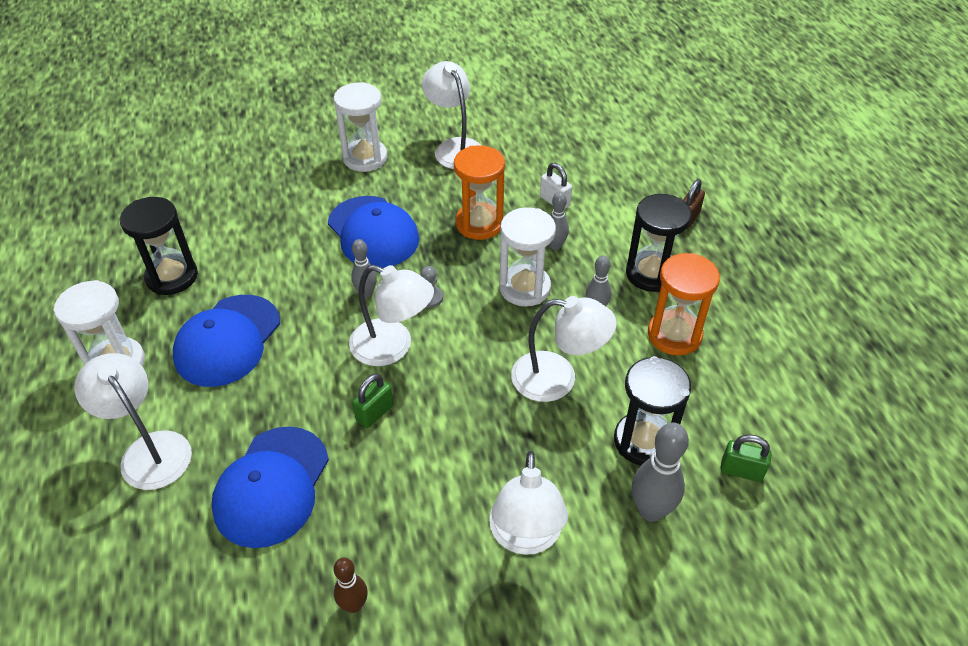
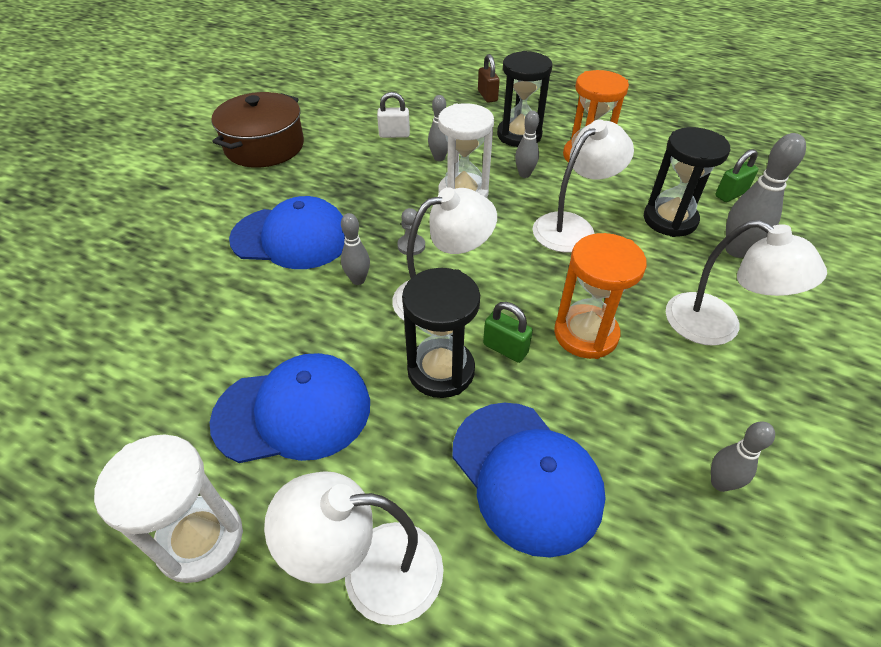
camera: 50 degrees left, 0 degrees up
(172, 277) = (139, 414): black hourglass -> black hourglass (441, 370)
(228, 340) = (293, 412): blue cap -> blue cap turned 75 degrees counterclockwise
(354, 605) = (720, 483): brown bowling pin -> grey bowling pin
(365, 158) = (196, 196): white hourglass -> none
(374, 413) = (505, 348): green padlock -> green padlock turned 45 degrees counterclockwise
(454, 147) = (264, 146): white lamp -> brown pot
(479, 224) = (366, 179): orange hourglass -> orange hourglass (585, 334)

